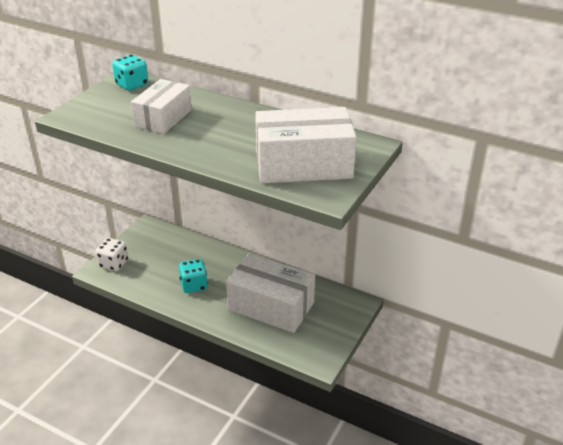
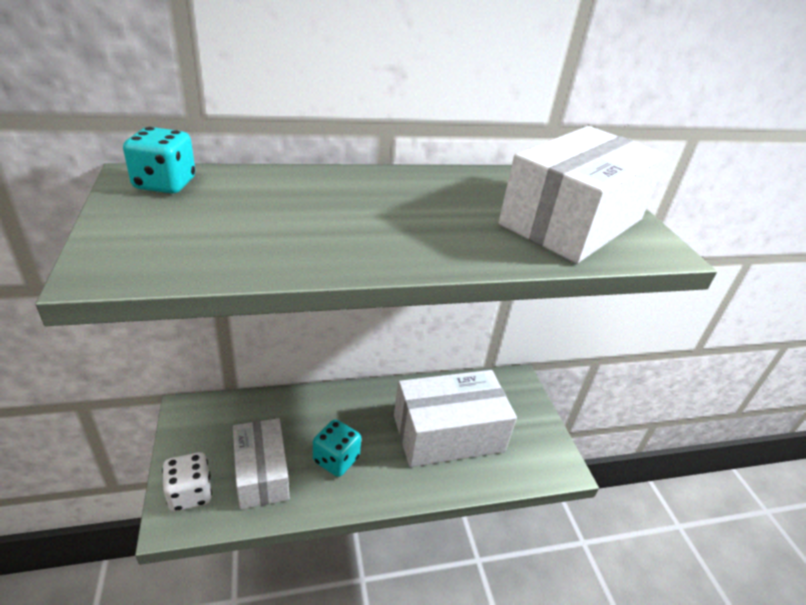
camera: 45 degrees left, 0 degrees up
(163, 118) = (297, 219): white box -> white box (261, 473)

